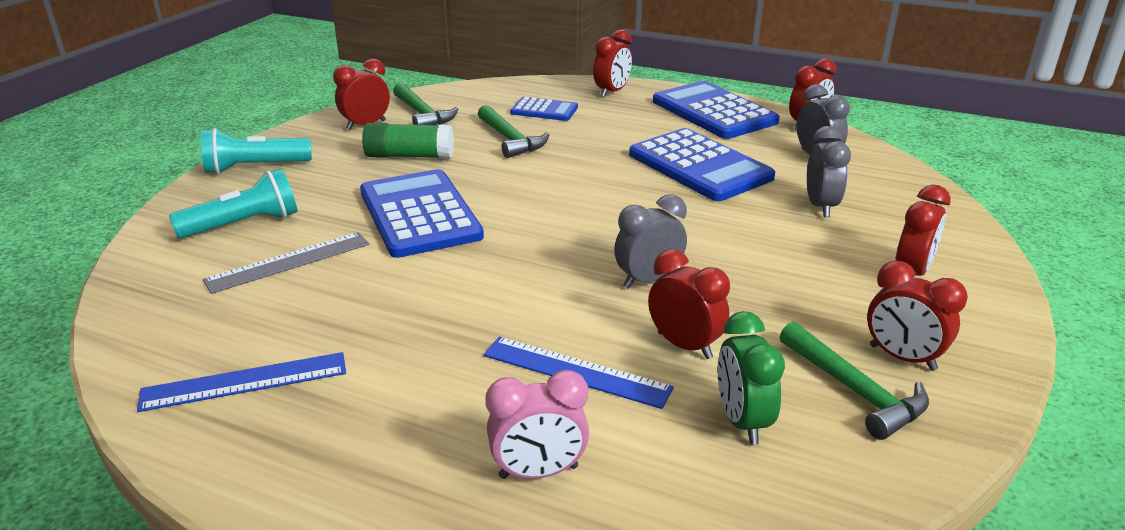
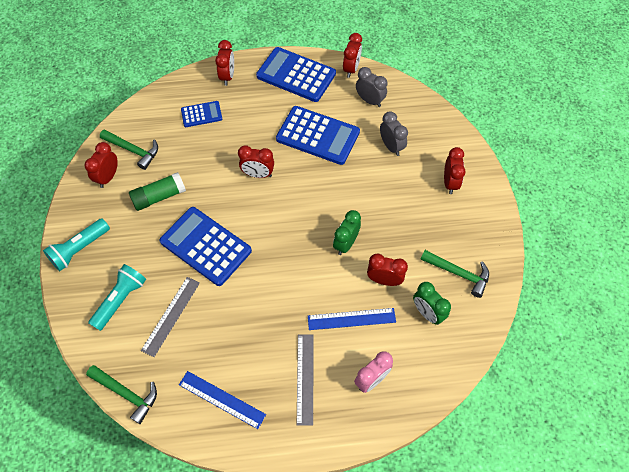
camera: 30 degrees left, 30 degrees up
(244, 382) = (222, 399): blue ruler -> blue ruler turned 75 degrees clockwise
(412, 415) = (305, 378): none -> grey ruler
(510, 140) = (203, 154): green hammer -> green hammer (126, 393)
(648, 280) = (346, 244): grey clock -> green clock
(902, 358) = (467, 244): red clock -> red clock (258, 174)

